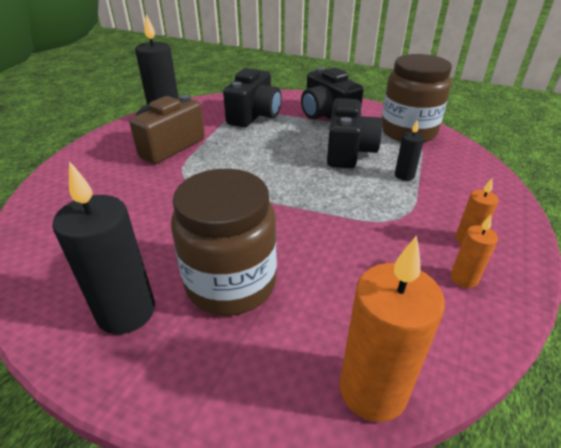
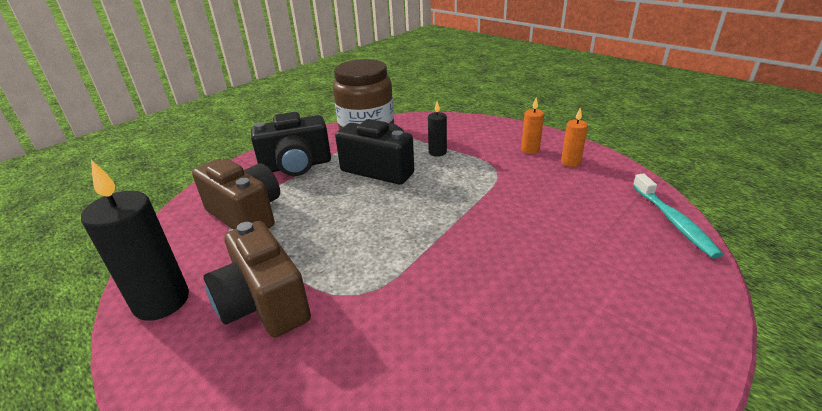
camera: 70 degrees left, 5 degrees down
(126, 312) = (605, 357): black candle -> none
(231, 283) = (566, 274): brown jar -> none
(254, 116) = (246, 214): black camera -> brown camera
(372, 390) = (674, 221): orange candle -> turquoise toothbrush

